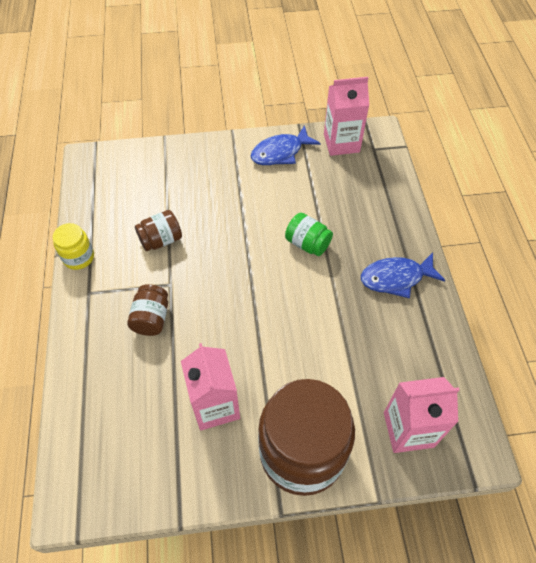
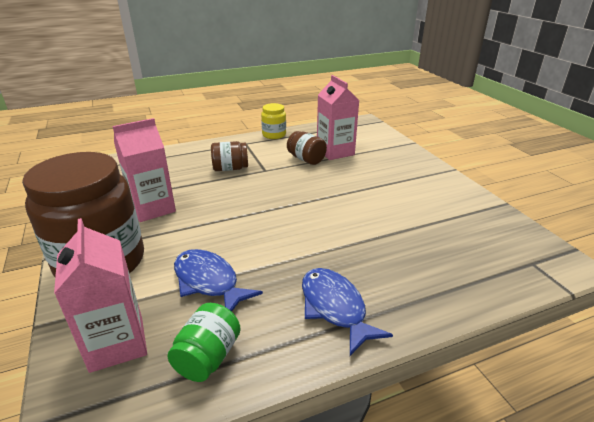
camera: 75 degrees right, 25 degrees down
(280, 152) = (454, 198): blue fish -> blue fish (209, 282)
(307, 243) = (347, 232): green jar -> green jar (208, 357)
(341, 143) = (512, 236): pink carton -> pink carton (335, 152)

